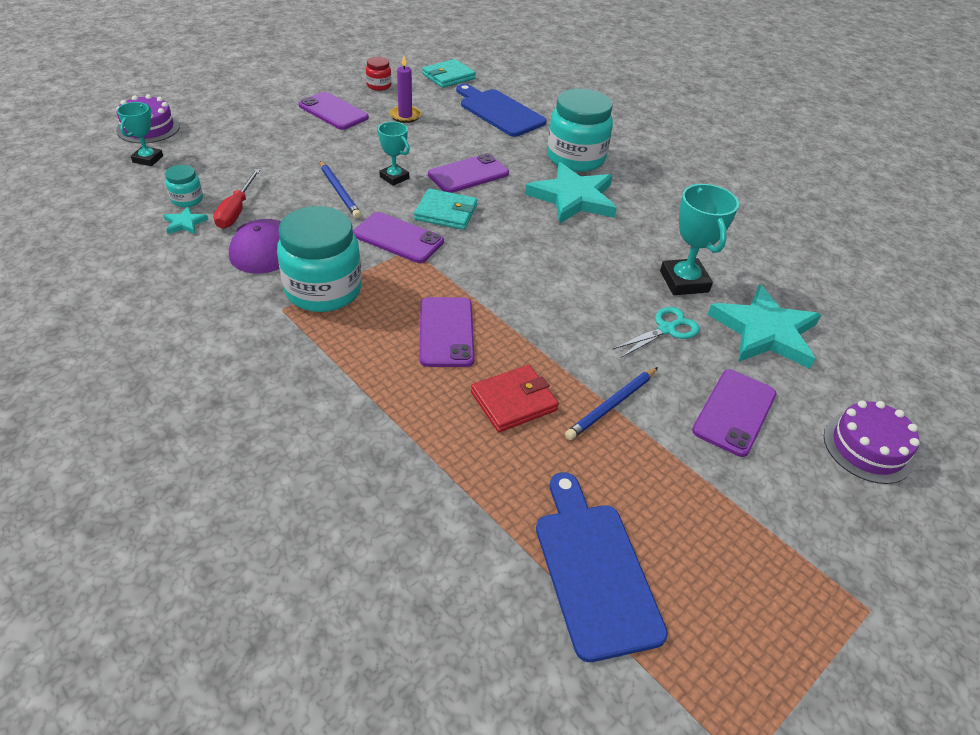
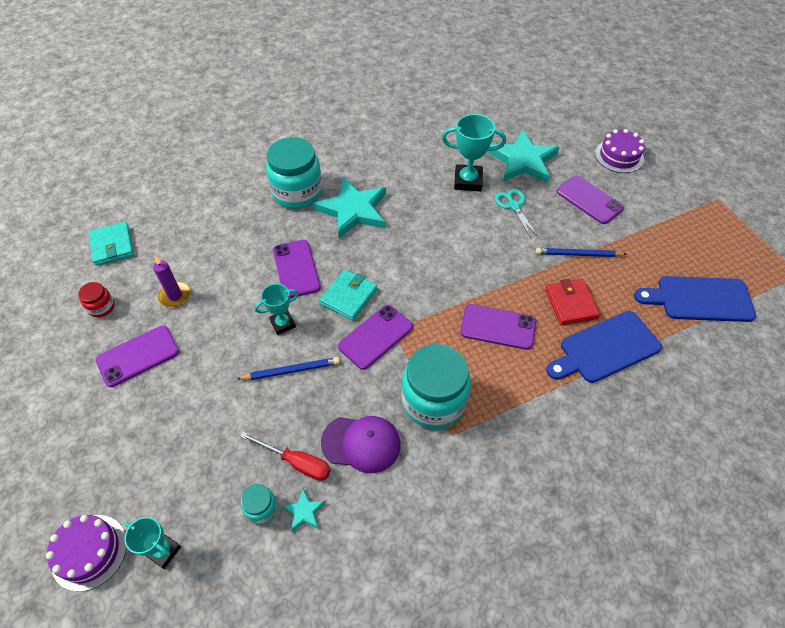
camera: 70 degrees left, 10 degrees up
(499, 112) = (200, 223): blue cutting board -> blue cutting board (605, 348)
(612, 405) = (578, 254): blue pencil -> blue pencil turned 120 degrees clockwise

